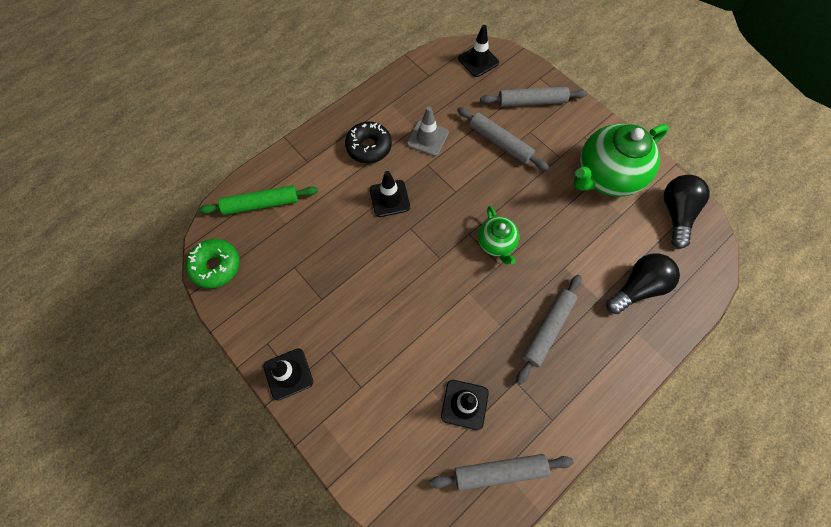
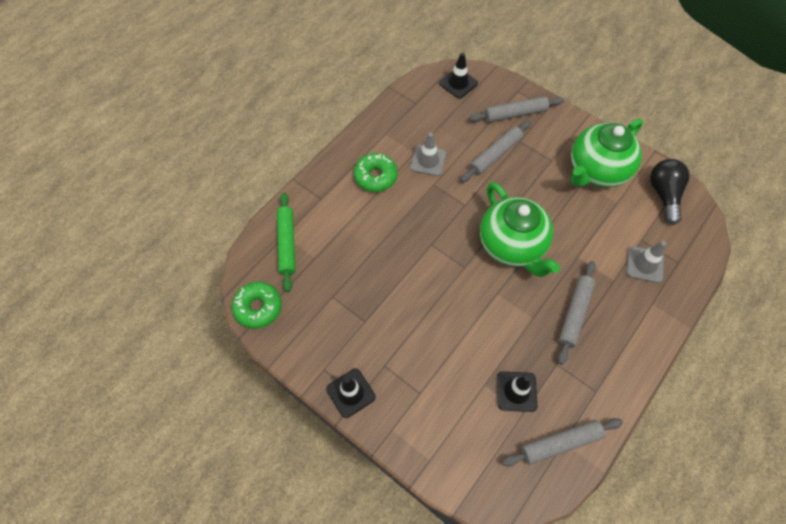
camera: 10 degrees left, 5 degrees down
(261, 204) = (287, 244): green rolling pin -> green rolling pin turned 75 degrees counterclockwise
(369, 147) = (375, 176): black donut -> green donut
(389, 198) = (406, 220): black traffic cone -> none
(496, 243) = (512, 246): green teapot -> green teapot, size x1.89
(500, 142) = (495, 155): grey rolling pin -> grey rolling pin turned 75 degrees counterclockwise
(637, 287) = (644, 264): black light bulb -> grey traffic cone

